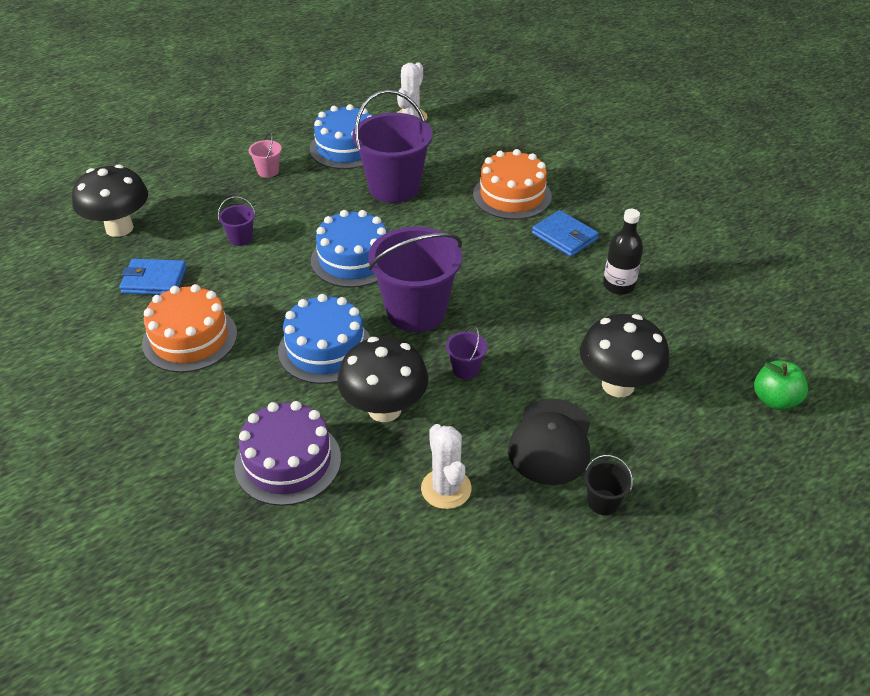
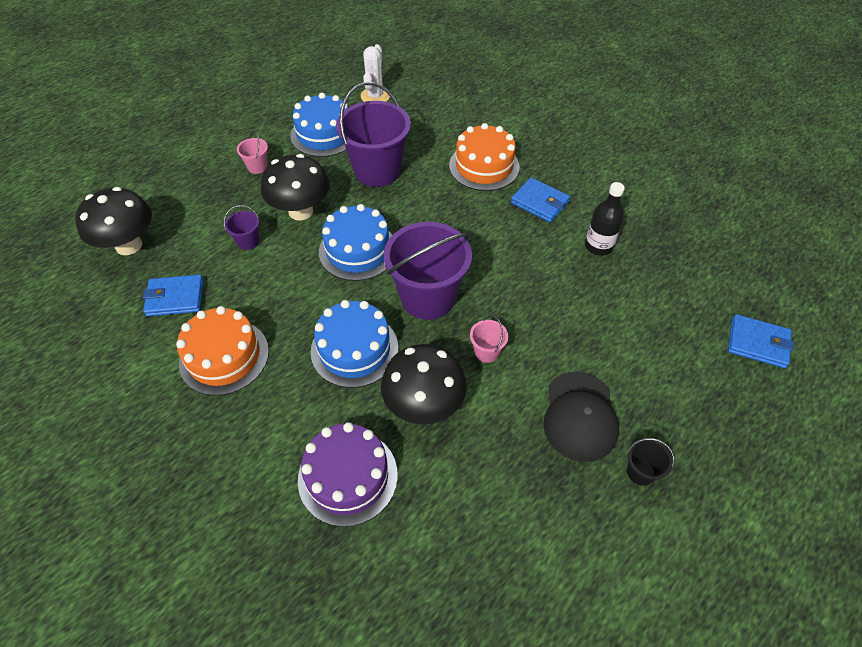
camera: 10 degrees left, 10 degrees up
(446, 489) = (499, 481): white cactus -> none
(465, 369) = (486, 352): purple bucket -> pink bucket
(618, 385) = (623, 348): black mushroom -> black mushroom (301, 211)
(775, 400) = (757, 343): green apple -> blue wallet

